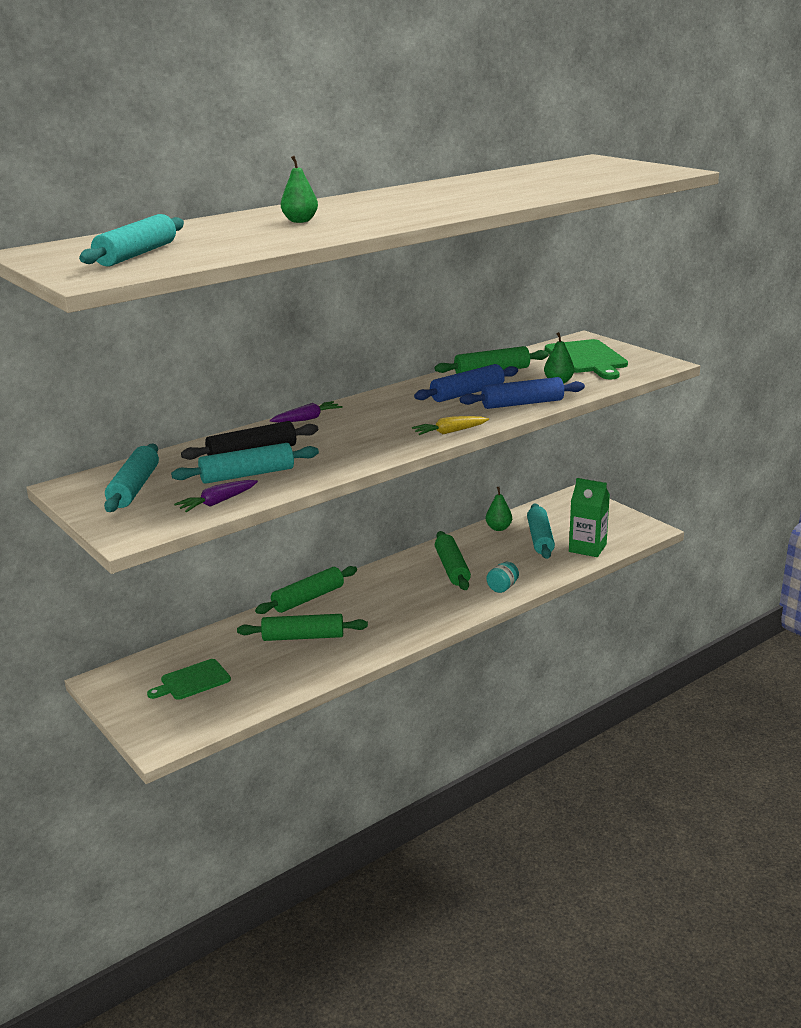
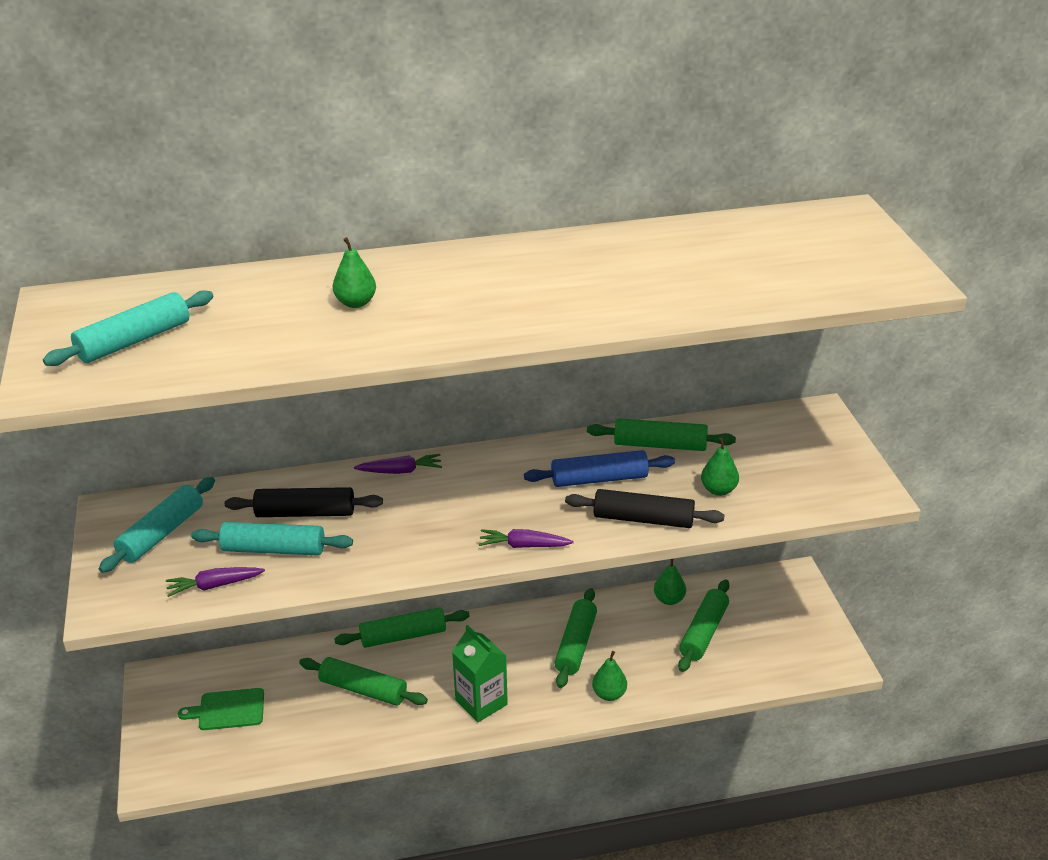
camera: 25 degrees right, 10 degrees up
(450, 432) = (524, 546): yellow carrot -> purple carrot
(502, 587) = (609, 694): turquoise jar -> green pear
(522, 404) = (643, 519): blue rolling pin -> black rolling pin
(540, 538) = (704, 632): turquoise rolling pin -> green rolling pin
(587, 358) = (790, 454): green cutting board -> none
(587, 548) = (747, 667): green carton -> green carton (481, 702)

